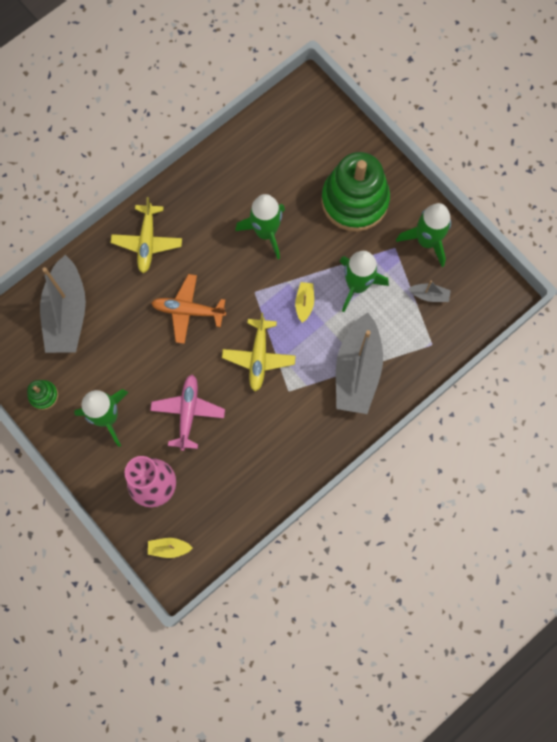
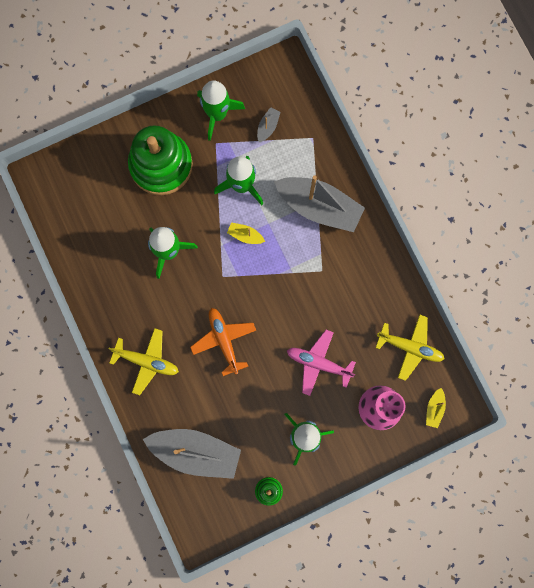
camera: 75 degrees left, 5 degrees up
(188, 310) = (224, 340): orange plane -> orange plane turned 135 degrees clockwise
(258, 357) = (284, 288): yellow plane -> yellow plane (410, 347)

